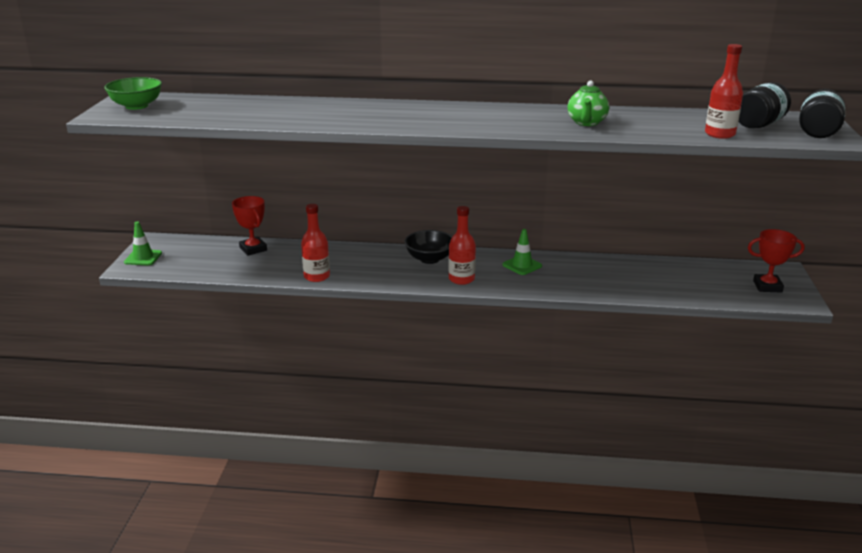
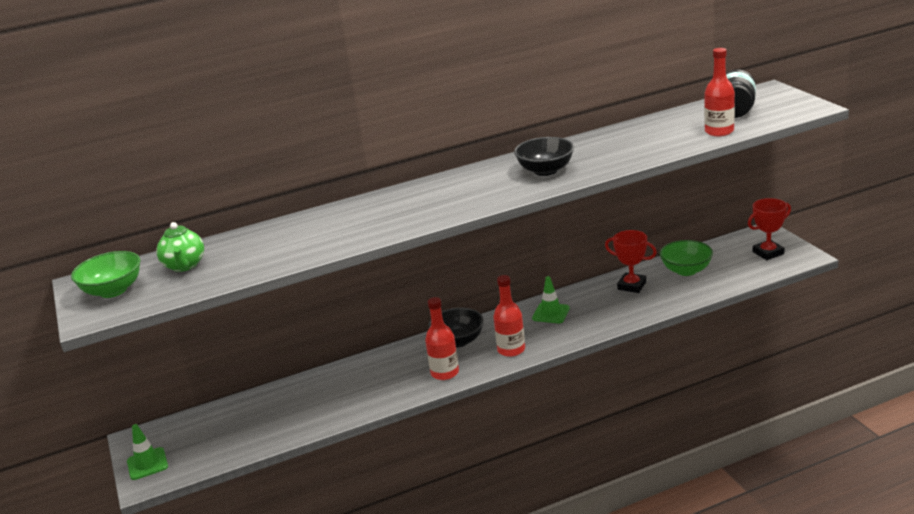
camera: 25 degrees left, 0 degrees up
(253, 249) = (264, 403): red trophy -> red trophy (632, 286)
(317, 276) = (367, 405): red bottle -> red bottle (445, 373)
(528, 121) = (545, 170): none -> black bowl
(586, 123) = (598, 156): green teapot -> green teapot (184, 266)
(674, 274) = (686, 270): none -> green bowl
(818, 132) = (787, 104): black jar -> none

